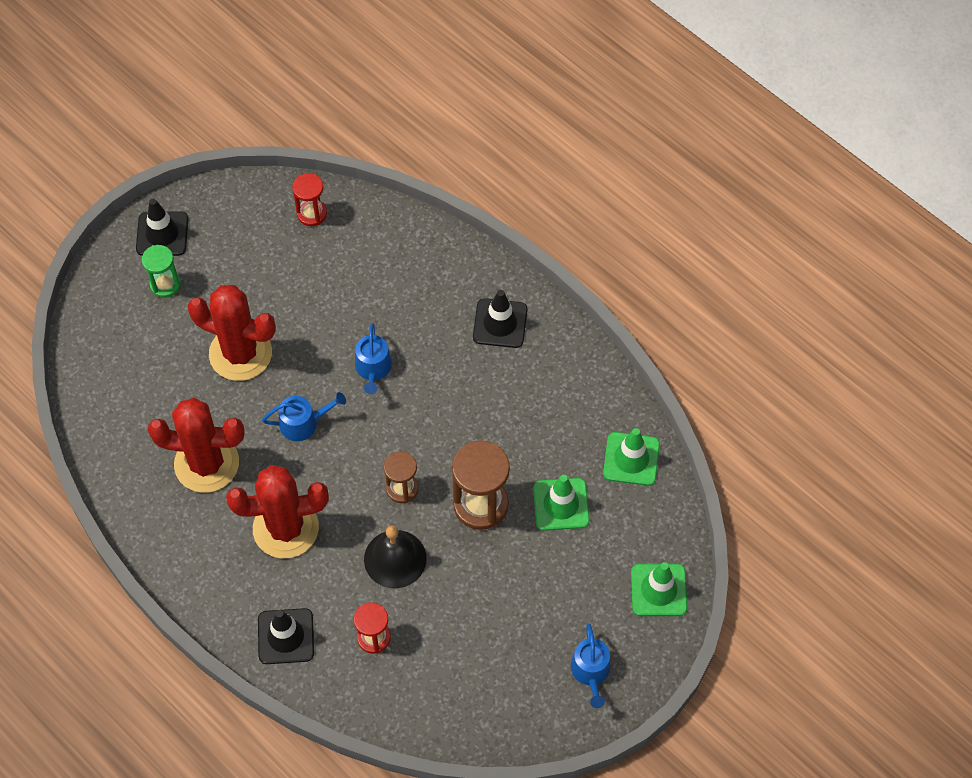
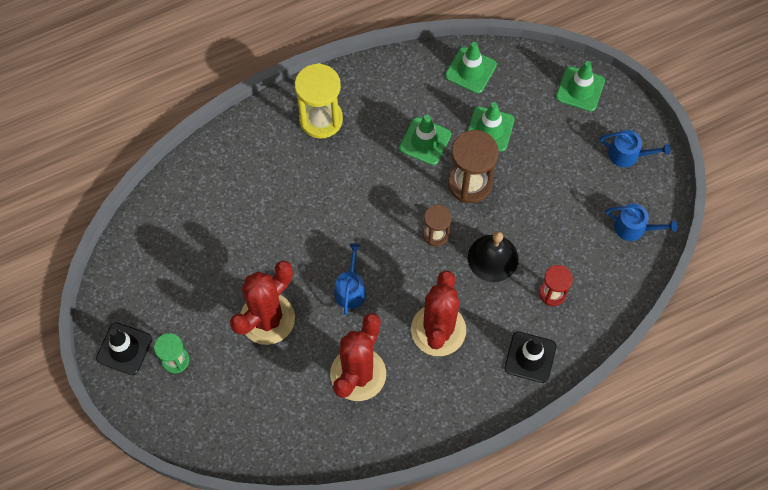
camera: 70 degrees left, 5 degrees up
(312, 213) = (159, 224): red hourglass -> none
(373, 369) = (323, 223): blue watering can -> blue watering can (634, 228)
(500, 323) = (321, 119): black traffic cone -> yellow hourglass
(516, 439) = (425, 141): none -> green traffic cone

